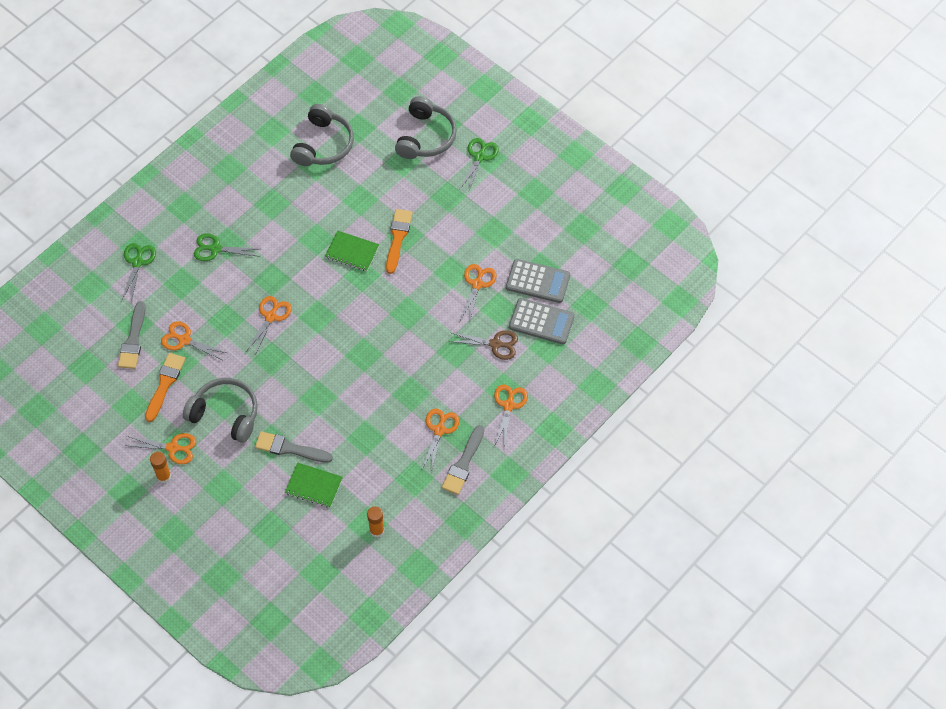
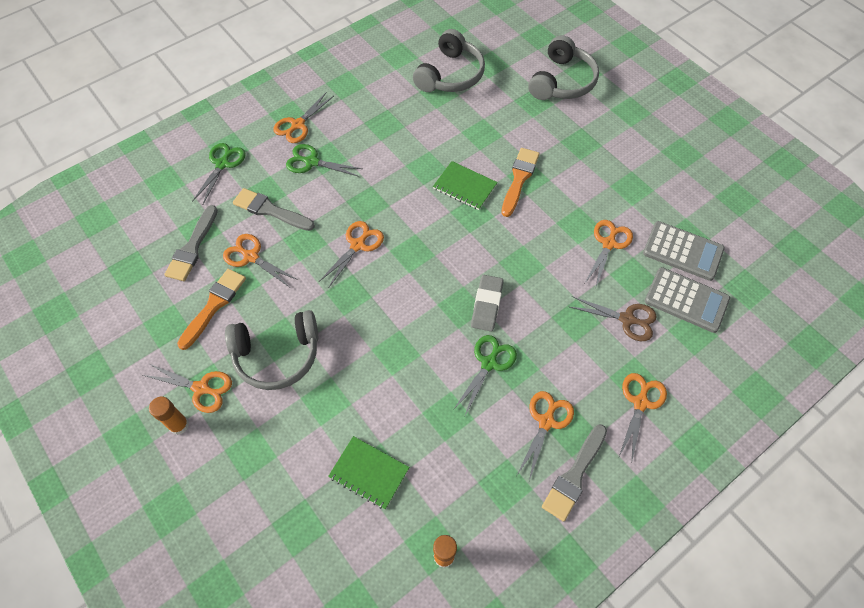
camera: 10 degrees right, 0 degrees up
(195, 215) = (298, 125): none -> orange scissors
(225, 414) = (277, 355): grey headphones -> grey headphones turned 135 degrees clockwise
(289, 448) = (347, 414): grey brush -> grey brush (270, 210)
(384, 350) = (486, 305): none -> grey eraser
(479, 157) = (620, 108): green scissors -> green scissors (489, 363)

